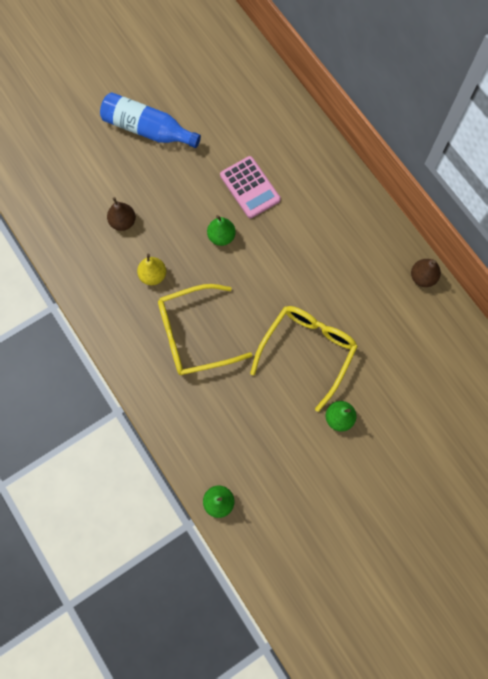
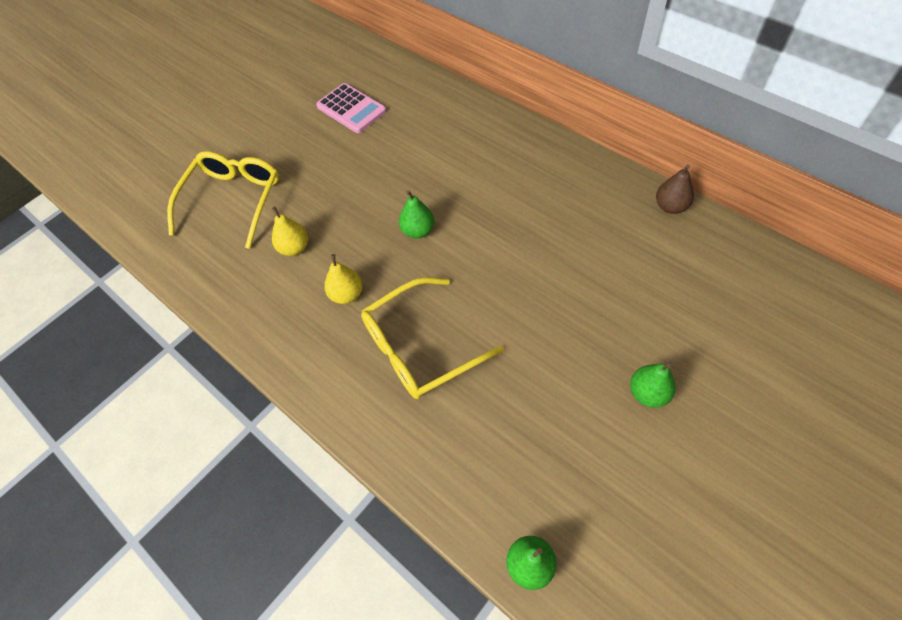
camera: 10 degrees left, 15 degrees down
(123, 222) = (294, 248): brown pear -> yellow pear
(147, 129) = (300, 152): blue bottle -> none
(250, 187) = (434, 175): pink calculator -> pink calculator (351, 109)
(307, 352) = (571, 325): yellow glasses -> yellow glasses (233, 201)

